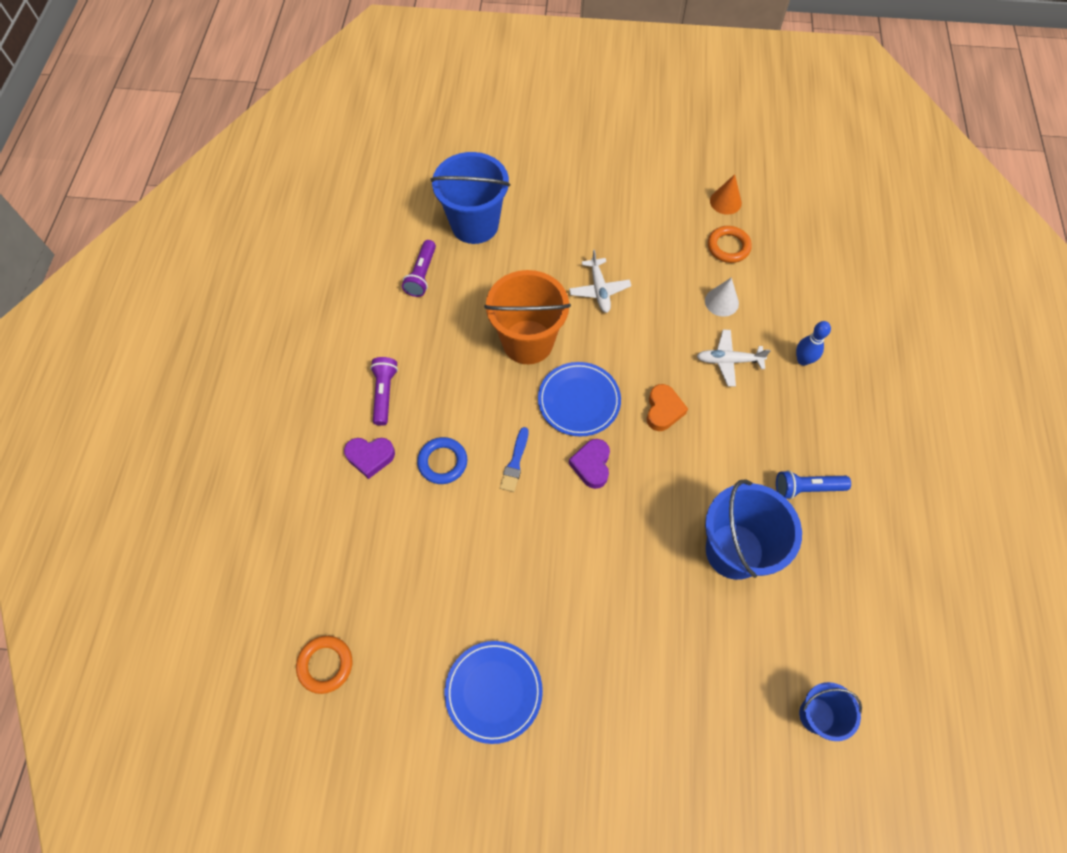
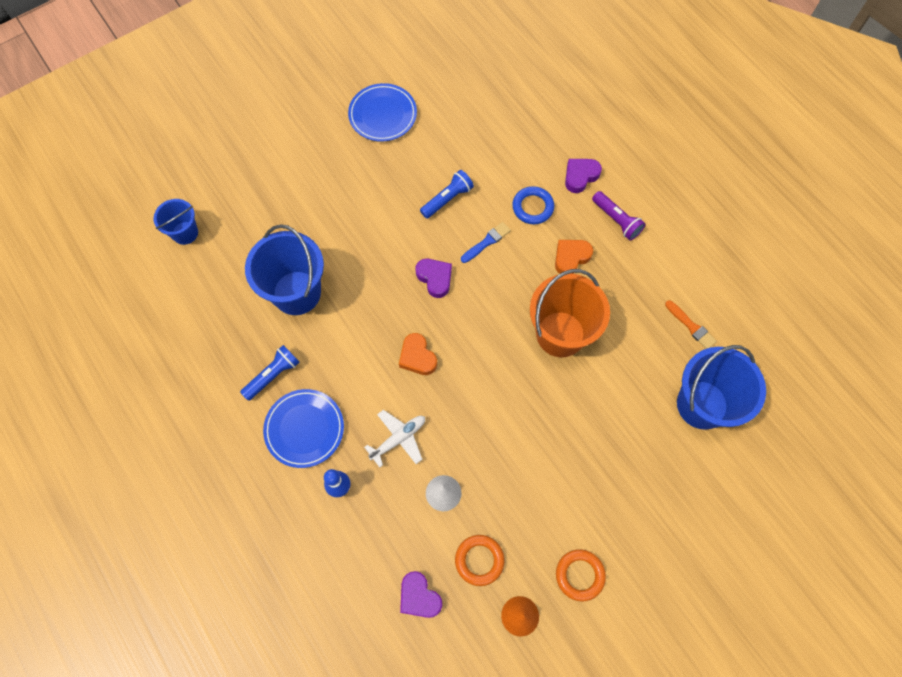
camera: 140 degrees right, 5 degrees up
(325, 665) = (485, 63): orange ring -> orange ring (579, 575)
(422, 275) = (691, 326): purple flashlight -> orange brush
(456, 393) = (571, 258): none -> orange heart
(513, 533) = (447, 199): none -> blue flashlight
(515, 462) = (487, 242): blue brush -> blue brush turned 75 degrees clockwise
(579, 401) = (483, 317): blue plate -> blue plate (304, 429)
(599, 290) = (548, 423): white plane -> none
(790, 255) = (419, 597): none -> purple heart

